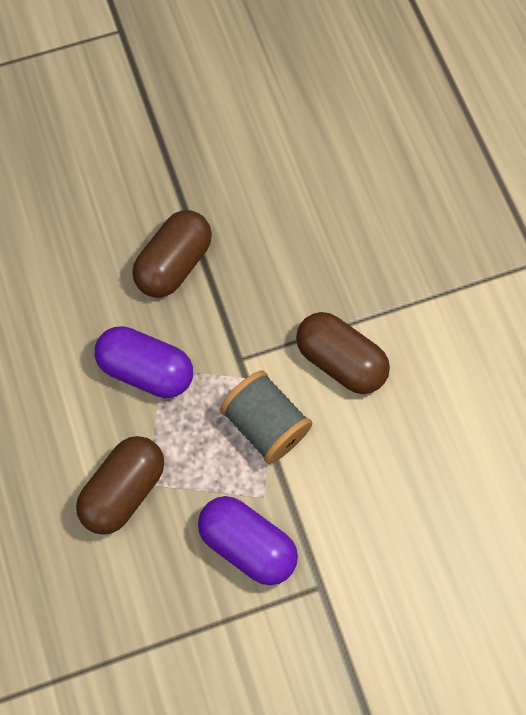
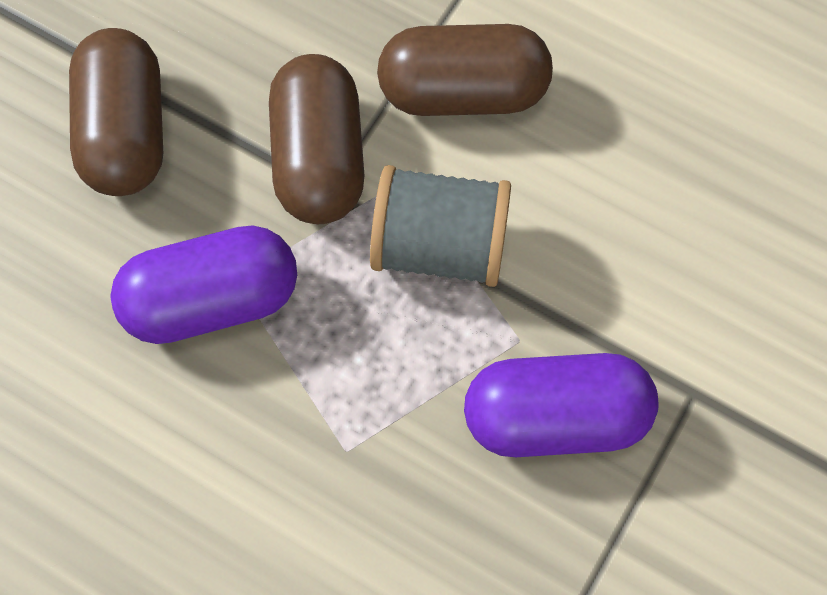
camera: 40 degrees left, 0 degrees up
(124, 490) = (324, 484): brown capsule -> brown capsule (319, 158)

